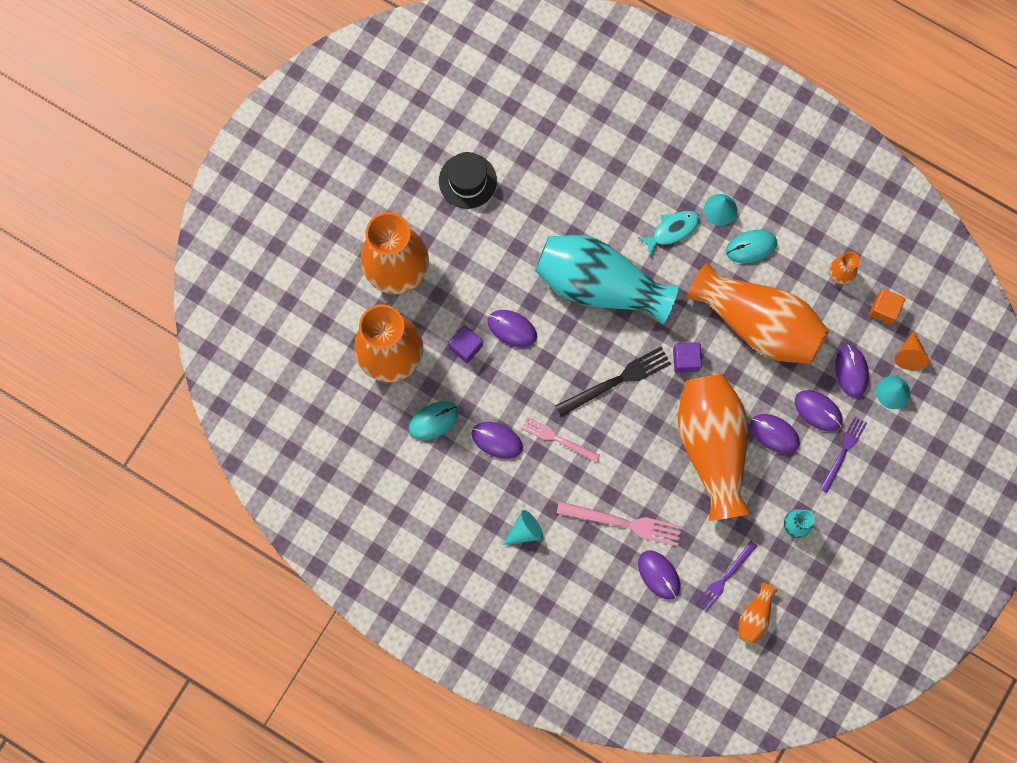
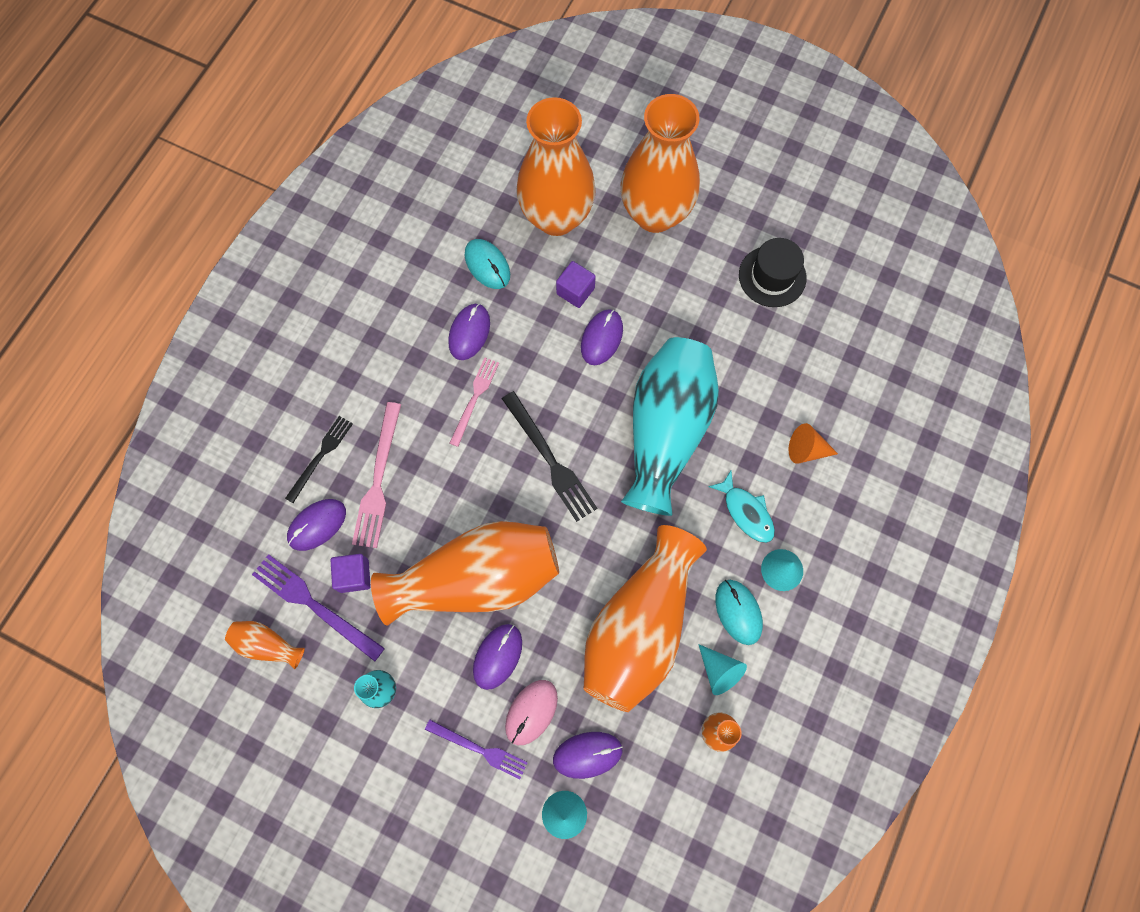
camera: 85 degrees right, 5 degrees down
(525, 530) = (366, 371): turquoise cone -> turquoise cone (719, 671)
(599, 571) = (320, 456): none -> black fork
(686, 360) = (583, 539): purple cube -> purple cube (354, 575)
(725, 578) = (314, 605): purple fork -> purple fork, size x1.50
(818, 411) = (531, 712): purple mouse -> pink mouse
(884, 309) = (676, 796): orange cube -> none
(909, 355) = (617, 835): orange cone -> orange cone (806, 450)

